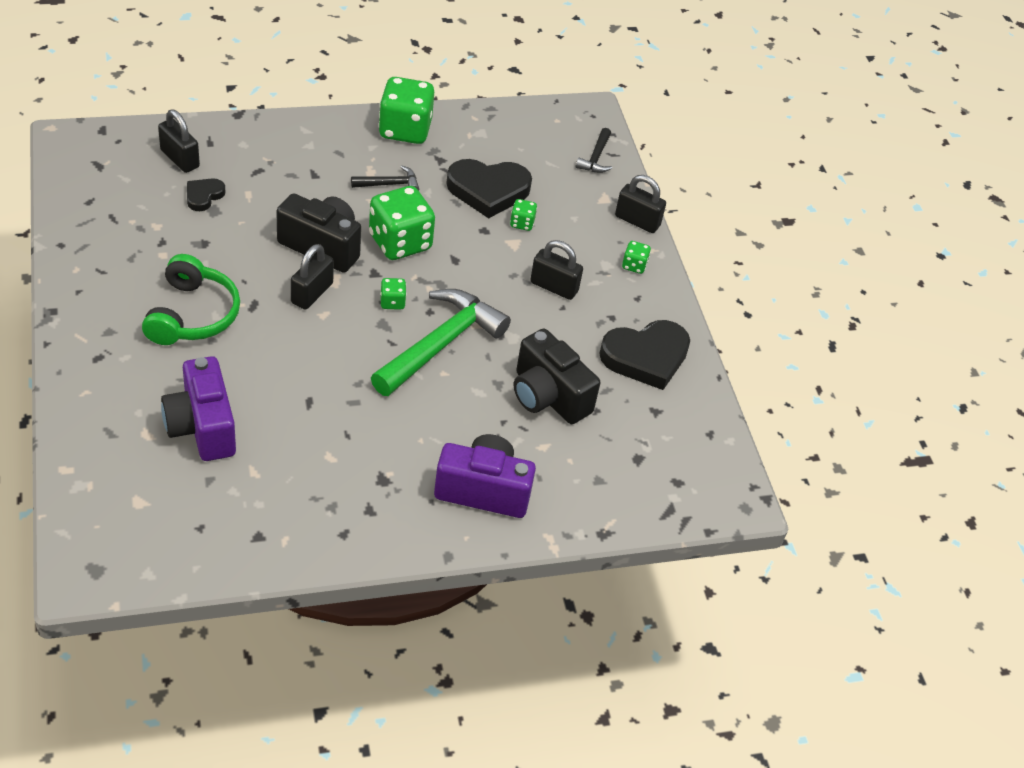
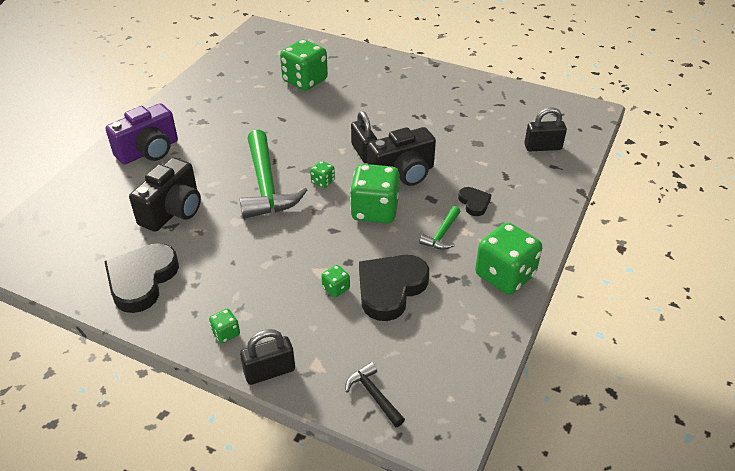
camera: 135 degrees right, 5 degrees down
(192, 315) = (389, 104): green headphones -> none
(202, 427) = (305, 81): purple camera -> green dice
(204, 196) = (495, 143): black heart -> black heart (474, 203)
(390, 184) = (442, 234): black hammer -> green hammer
(548, 396) = (173, 211): black camera -> black camera turned 120 degrees clockwise
(554, 287) = (255, 269): black padlock -> none

